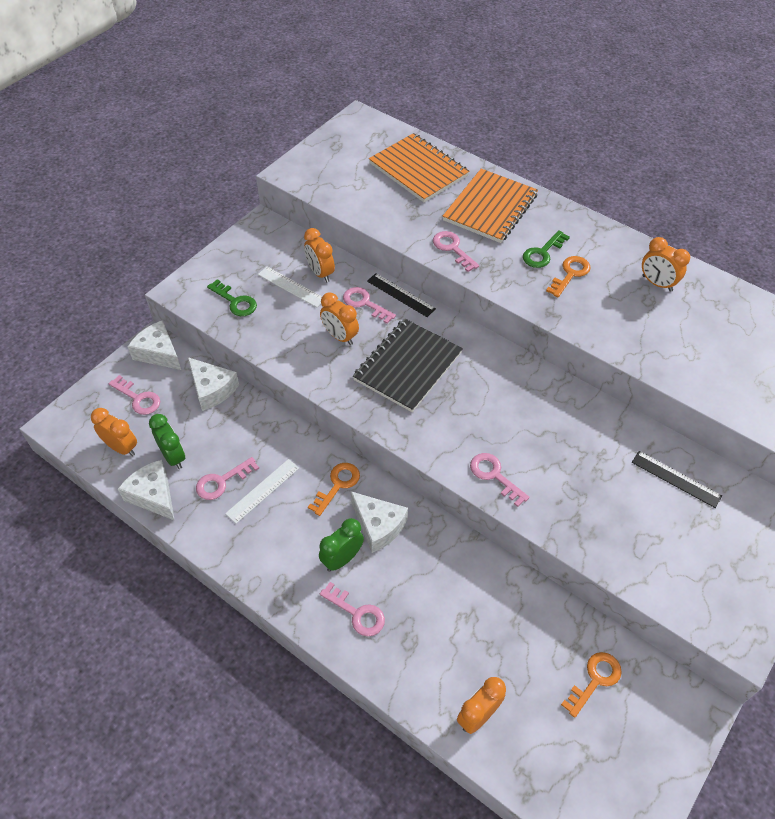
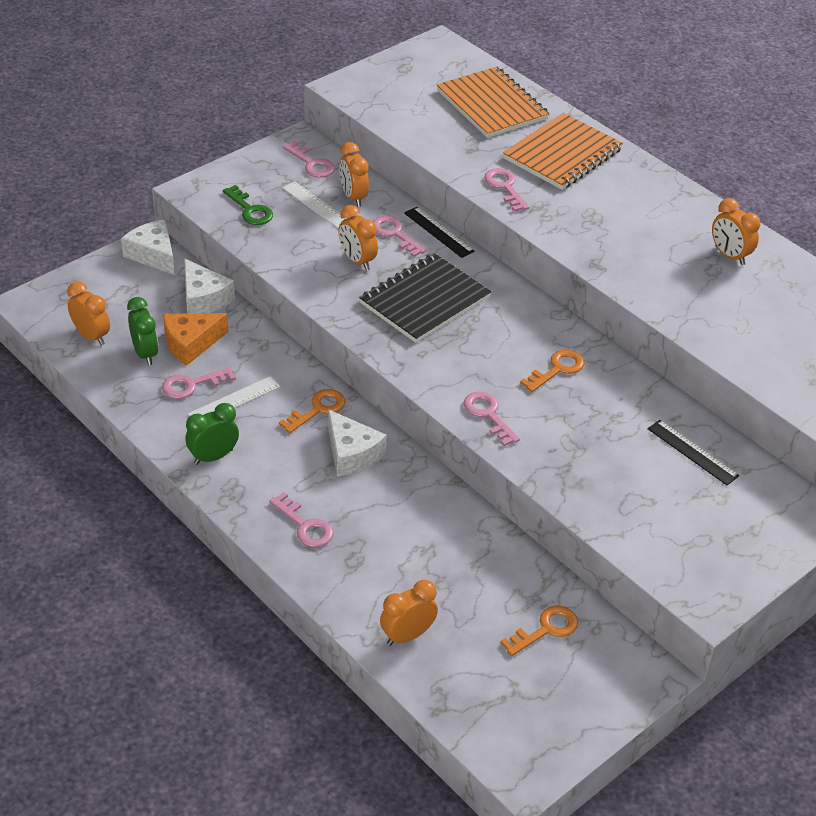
camera: 10 degrees right, 10 degrees down
(138, 398) = (120, 294): pink key -> pink key (311, 164)
(153, 495) = (115, 384): white cheese -> none
(211, 438) = (191, 343): none -> orange cheese
(342, 559) = (303, 476): green clock -> green clock (213, 457)
(542, 253) = (607, 206): green key -> none
(570, 274) = (631, 232): orange key -> orange key (557, 369)

